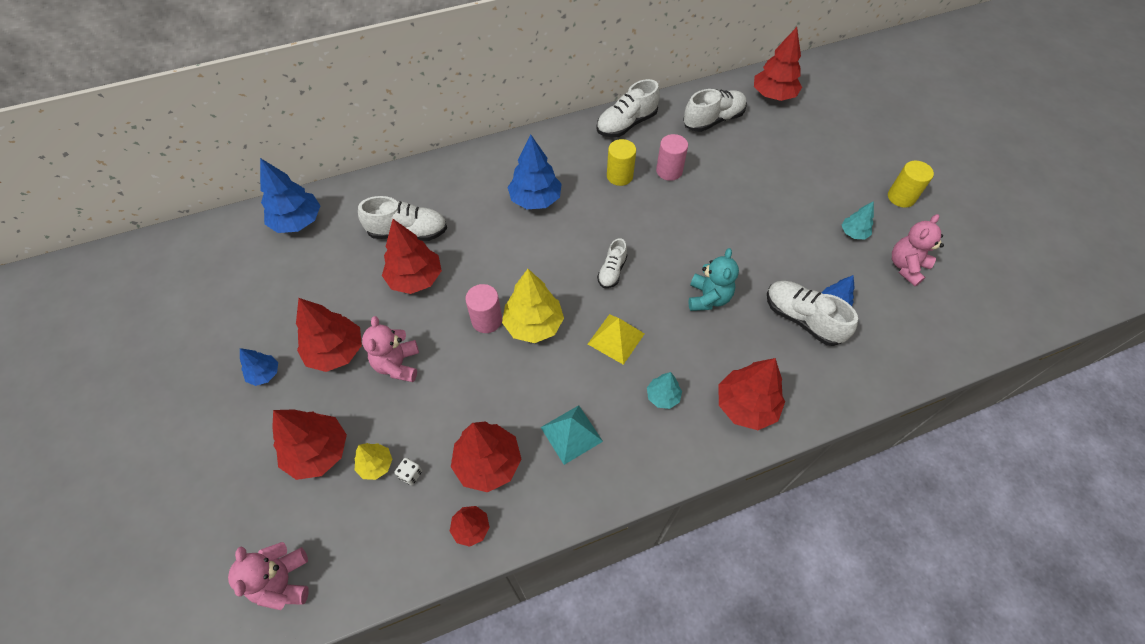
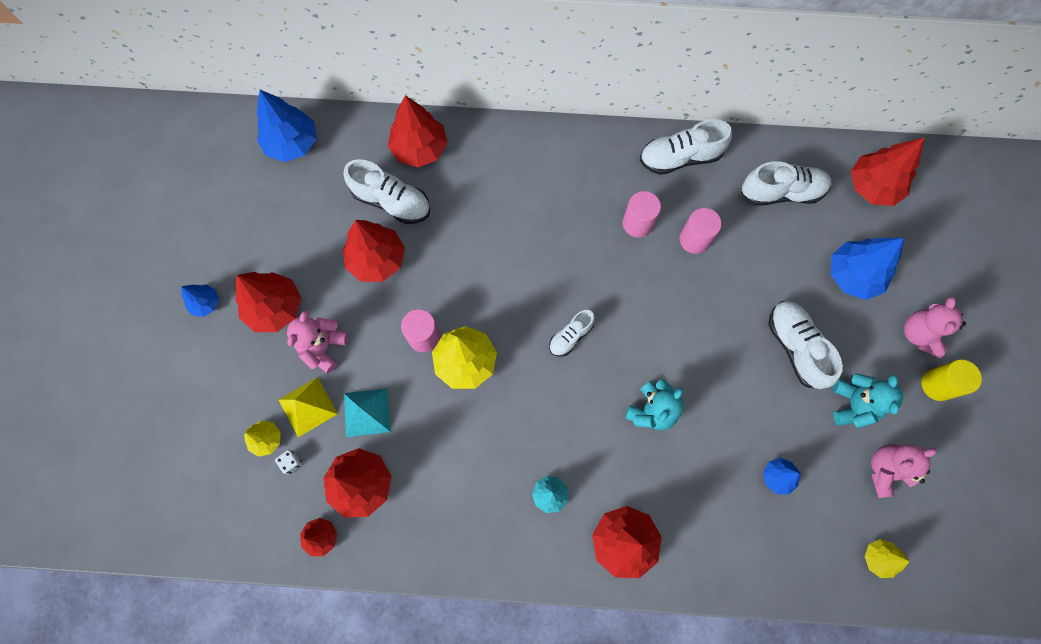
camera: 25 degrees right, 15 degrees up
(284, 581) = (156, 509): pink teddy bear -> pink teddy bear (919, 334)
(318, 452) = (223, 403): red tree -> red tree (419, 148)
(535, 199) = (535, 216): blue tree -> blue tree (853, 275)
(571, 434) = (447, 491): turquoise pyramid -> turquoise pyramid (367, 412)
(616, 339) = (536, 413): yellow pyramid -> yellow pyramid (308, 407)
(619, 176) = (637, 223): yellow cylinder -> pink cylinder
(802, 319) = (735, 478): white shoe -> white shoe (795, 347)
(853, 233) = (853, 405): turquoise tree -> turquoise teddy bear
(944, 329) = (878, 558): none -> yellow tree

